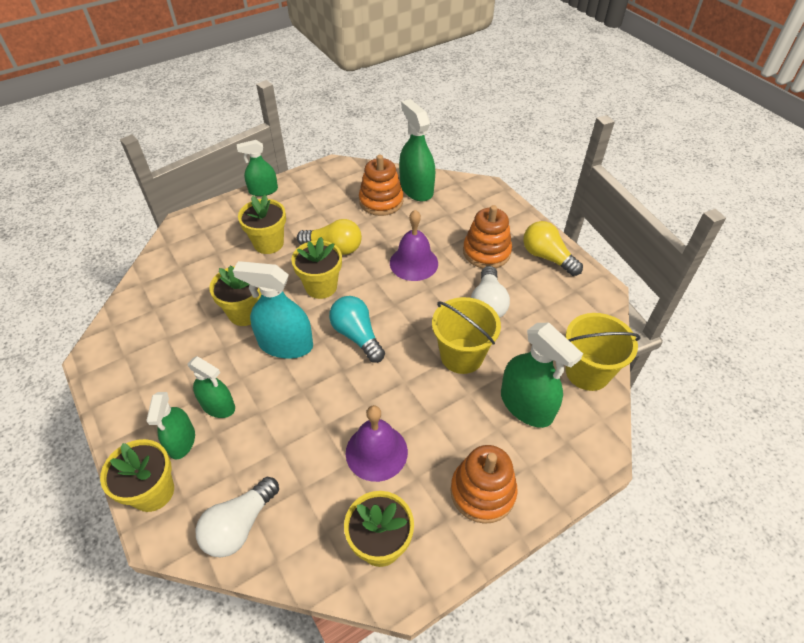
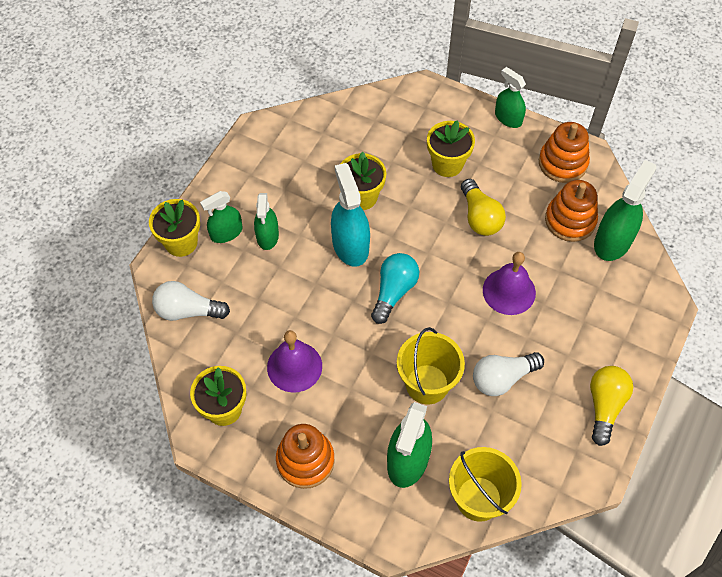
camera: 60 degrees right, 10 degrees up
(321, 286) = (427, 234): yellow flower pot -> none
(486, 252) = (570, 347): orange stacking toy -> orange stacking toy (562, 163)

